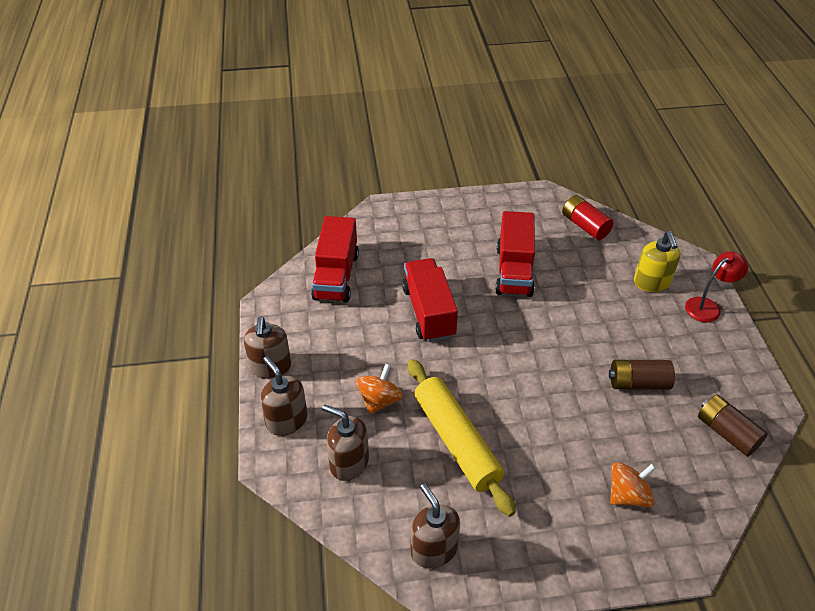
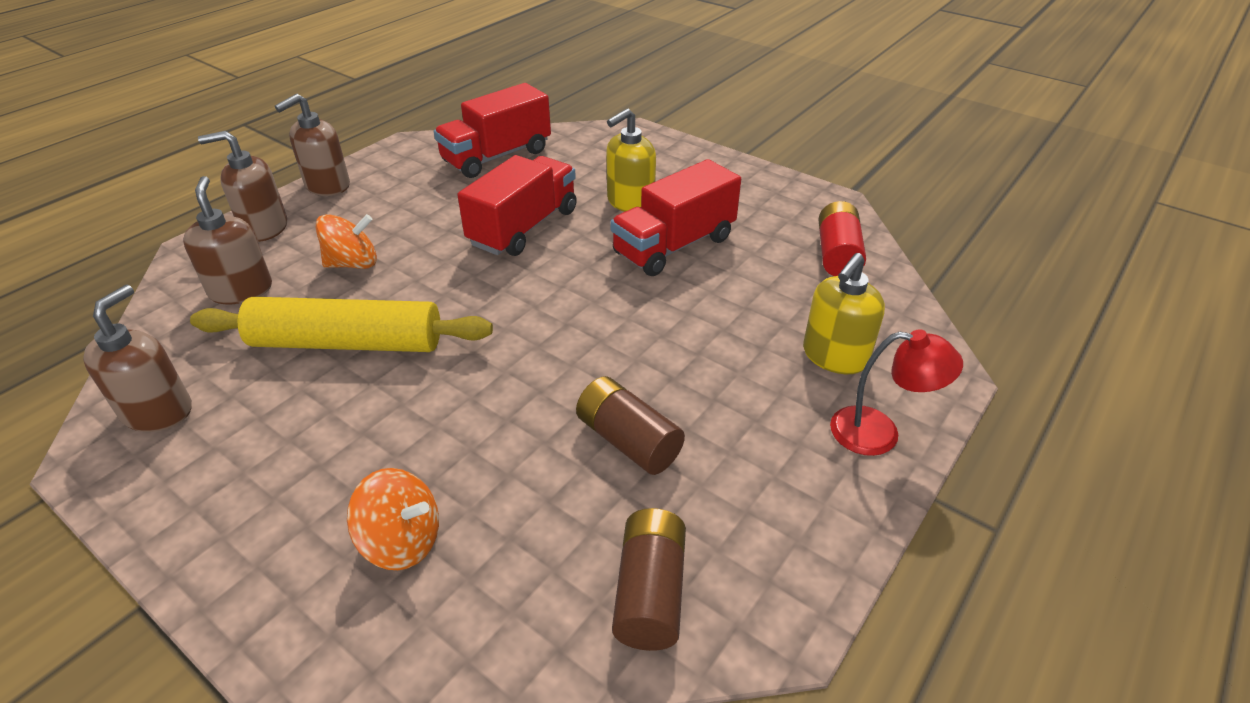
camera: 45 degrees right, 5 degrees down
(286, 420) = (264, 228): brown soap dispenser -> brown soap dispenser turned 105 degrees counterclockwise
(455, 258) = (630, 202): none -> yellow soap dispenser
(456, 441) = (347, 343): yellow rolling pin -> yellow rolling pin turned 75 degrees clockwise

